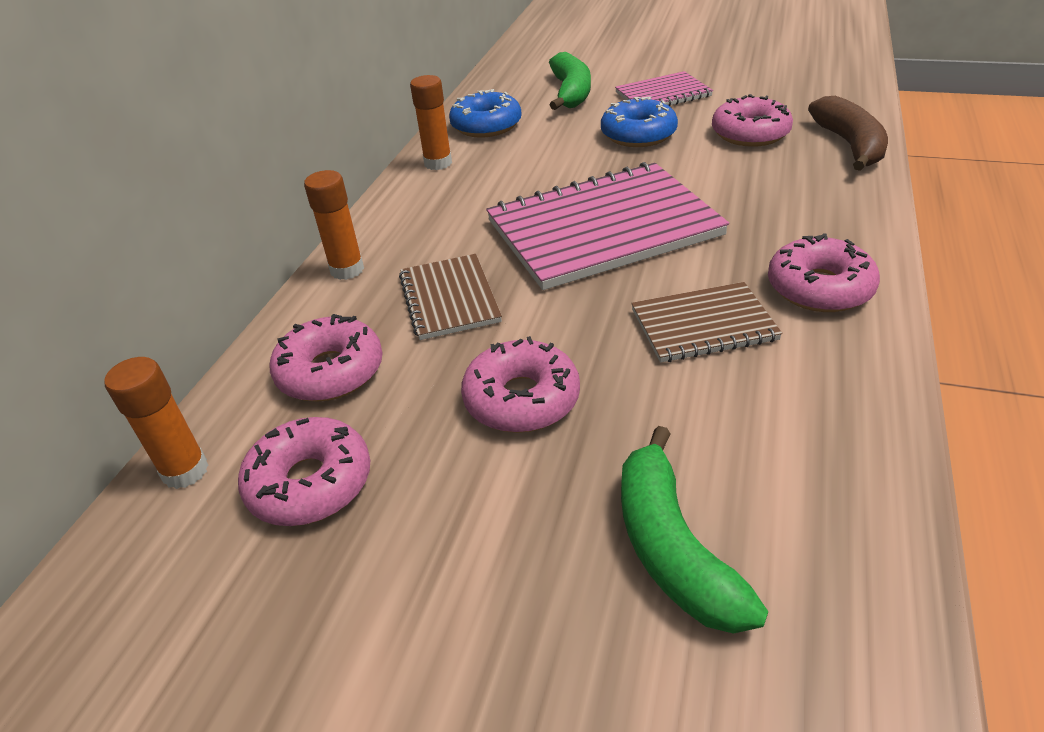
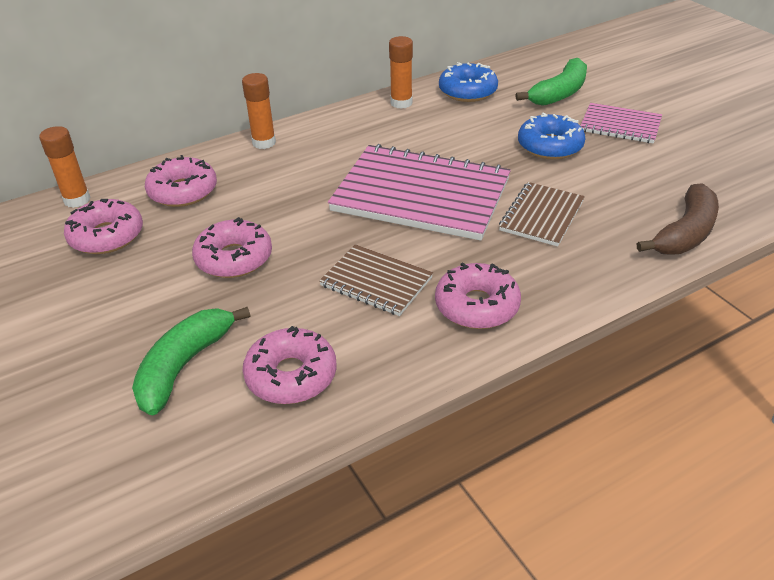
camera: 40 degrees right, 0 degrees up
(449, 298) = (283, 187): brown notebook -> brown notebook (542, 216)
(750, 133) = (627, 185): pink donut -> pink donut (291, 375)

